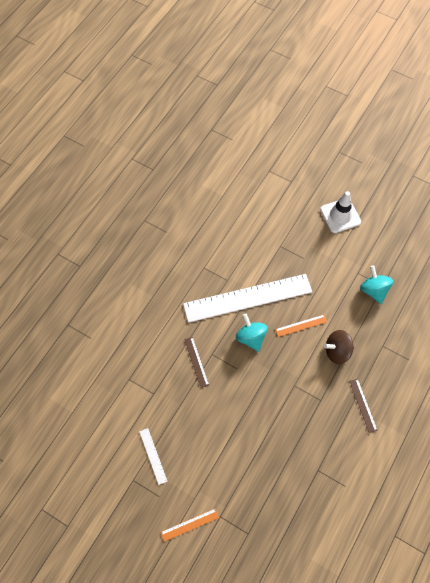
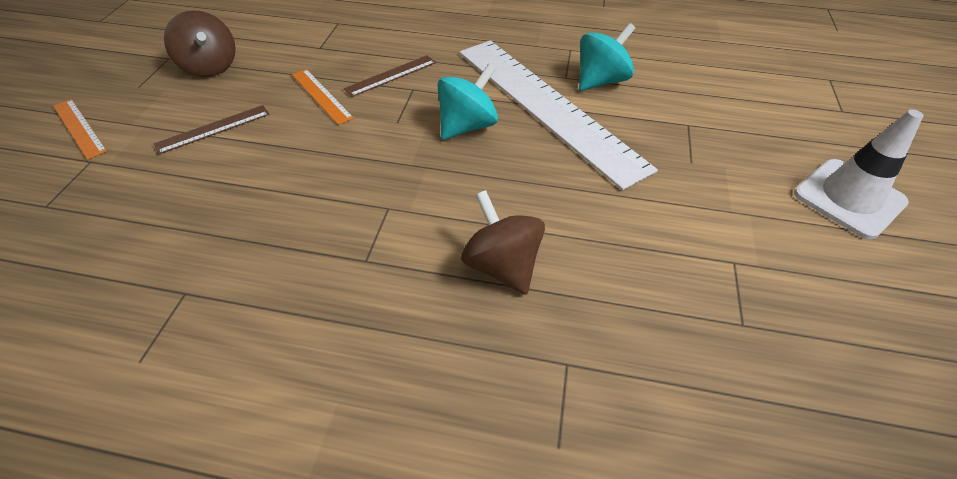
camera: 70 degrees right, 15 degrees down
(153, 456) = (210, 67): white ruler -> brown spinning top
(301, 325) = (533, 189): orange ruler -> orange ruler (321, 96)
(363, 405) = (375, 352): brown ruler -> brown ruler (213, 129)
(373, 290) = (713, 306): turquoise spinning top -> turquoise spinning top (601, 81)

